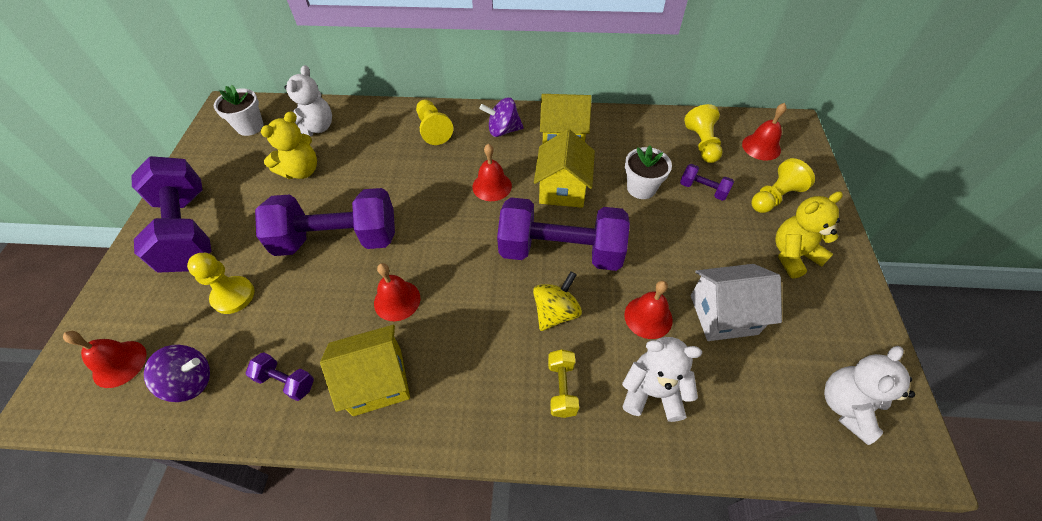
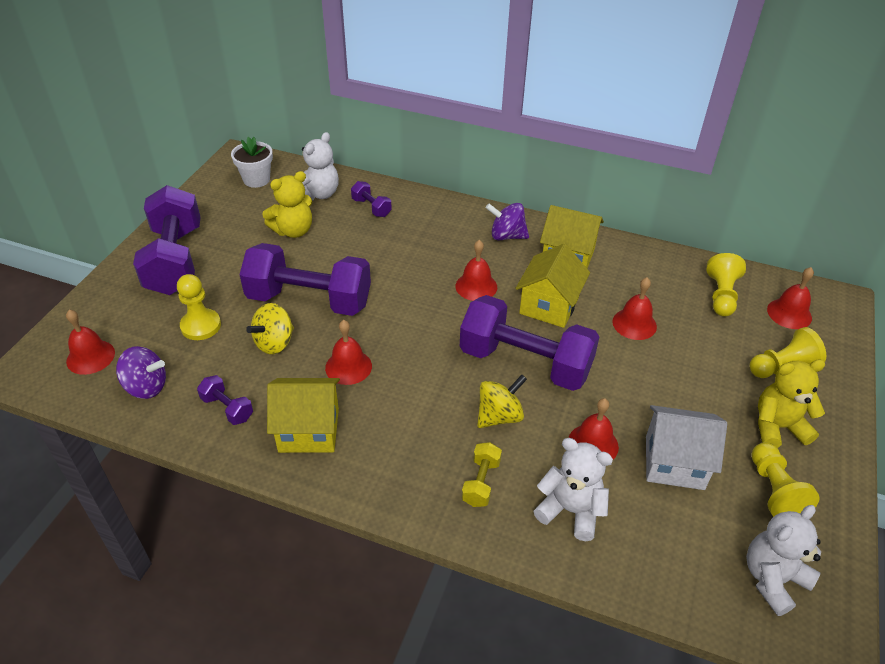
camera: 15 degrees right, 10 degrees down
(315, 294) = (274, 343): none -> yellow spinning top
(433, 129) = (434, 220): yellow pawn -> yellow pawn (774, 490)
(641, 188) = (634, 324): white flower pot -> red bell
(703, 189) = (702, 341): purple dumbbell -> purple dumbbell (371, 207)

